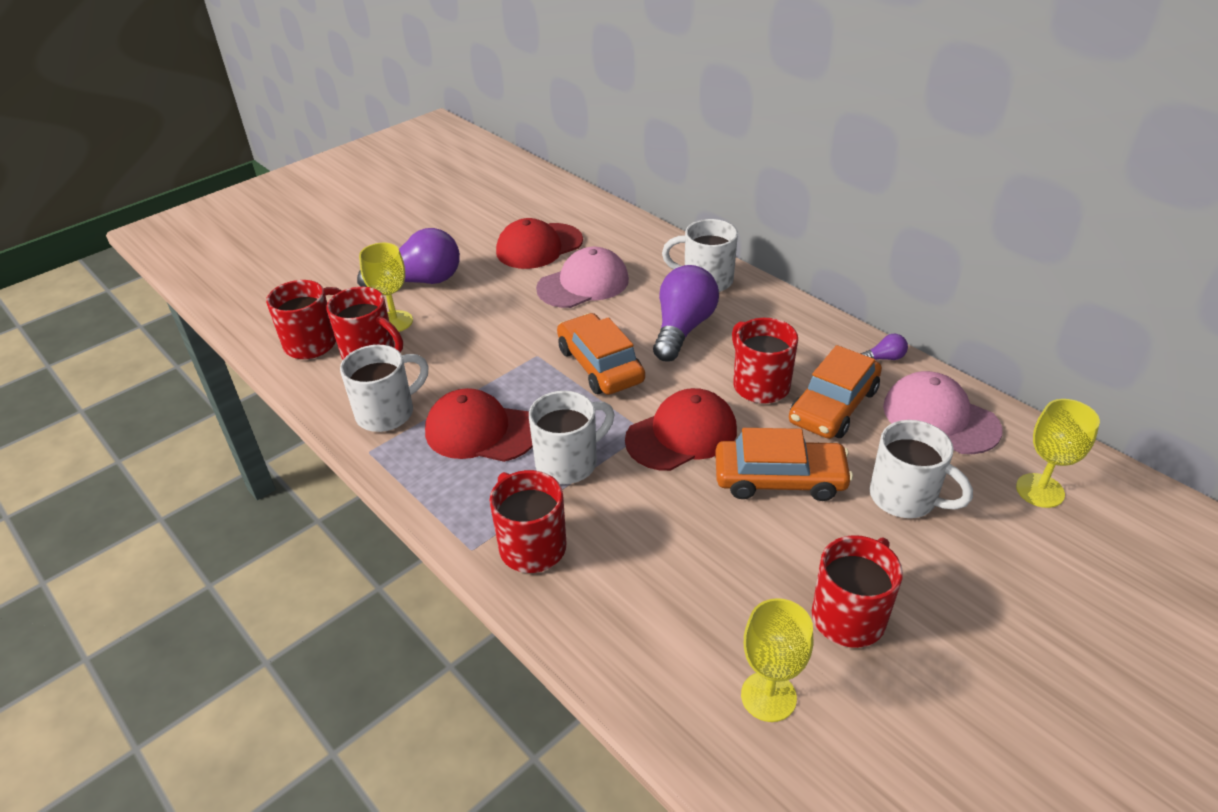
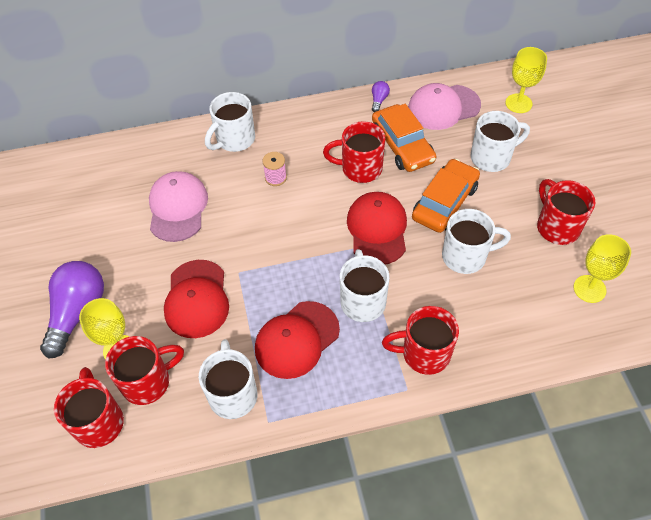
camera: 60 degrees left, 15 degrees up
(539, 246) = (103, 213): red cap -> red cap (197, 299)
(600, 365) = (278, 240): orange car -> none
(682, 329) = (275, 178): purple light bulb -> pink spool
(710, 532) = (466, 256): none -> white mug

